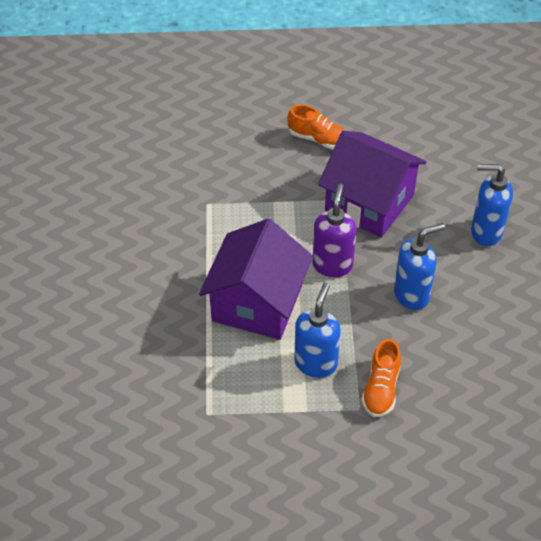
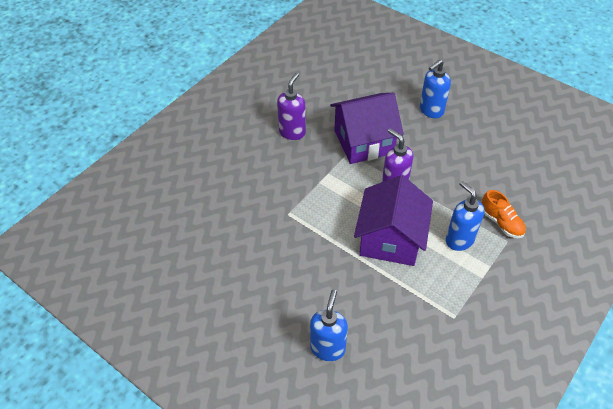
camera: 50 degrees left, 0 degrees up
(257, 303) = (390, 239): purple house -> purple house turned 45 degrees clockwise
(318, 139) = (292, 132): orange shoe -> purple soap dispenser
(412, 295) = (447, 167): blue soap dispenser -> blue soap dispenser (328, 348)

